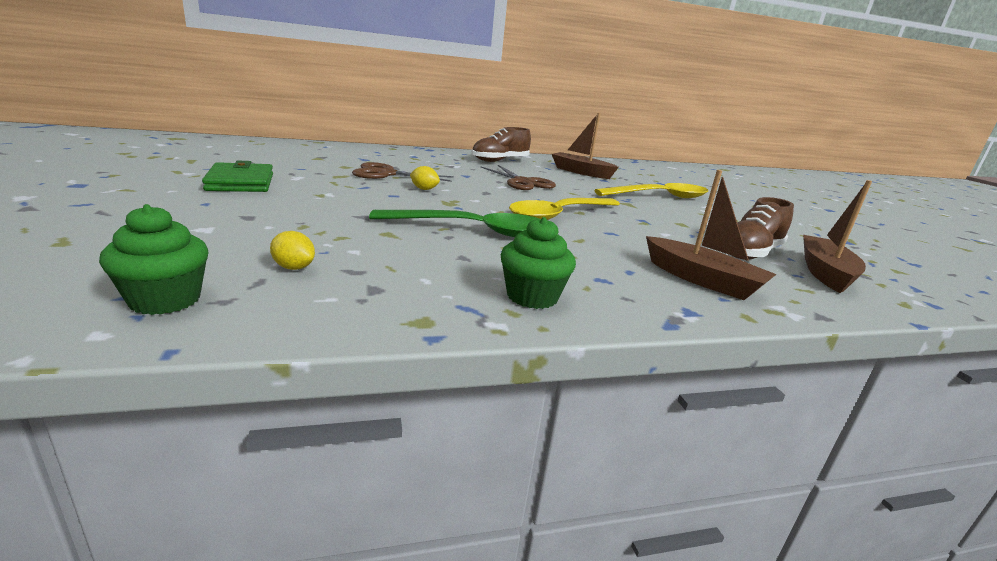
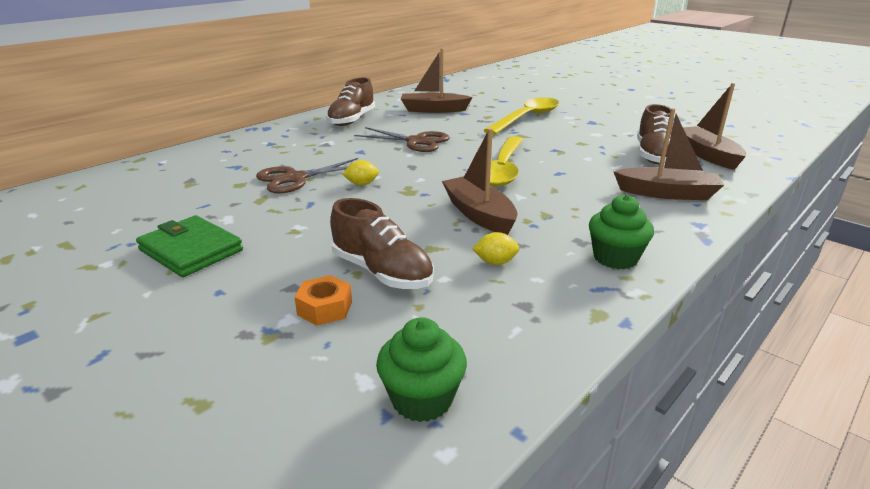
camera: 30 degrees left, 5 degrees up
(238, 232) = (325, 308): none -> orange nut
(293, 267) = (439, 318): yellow lemon -> yellow lemon (495, 262)
(320, 231) = (382, 272): none -> brown shoe
(473, 230) = (479, 214): green spoon -> brown boat

